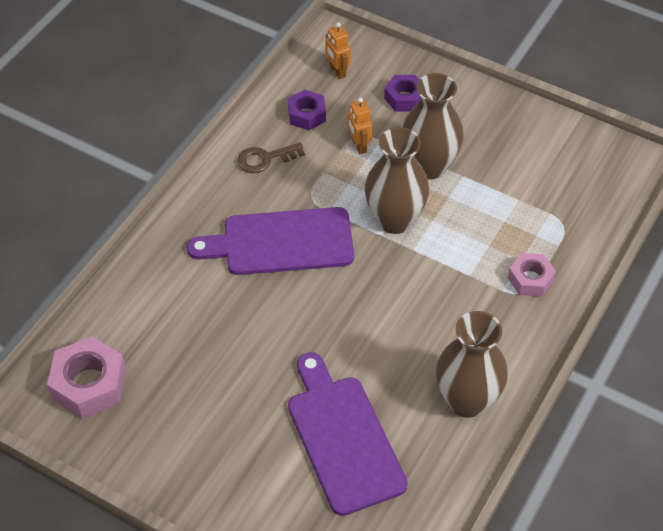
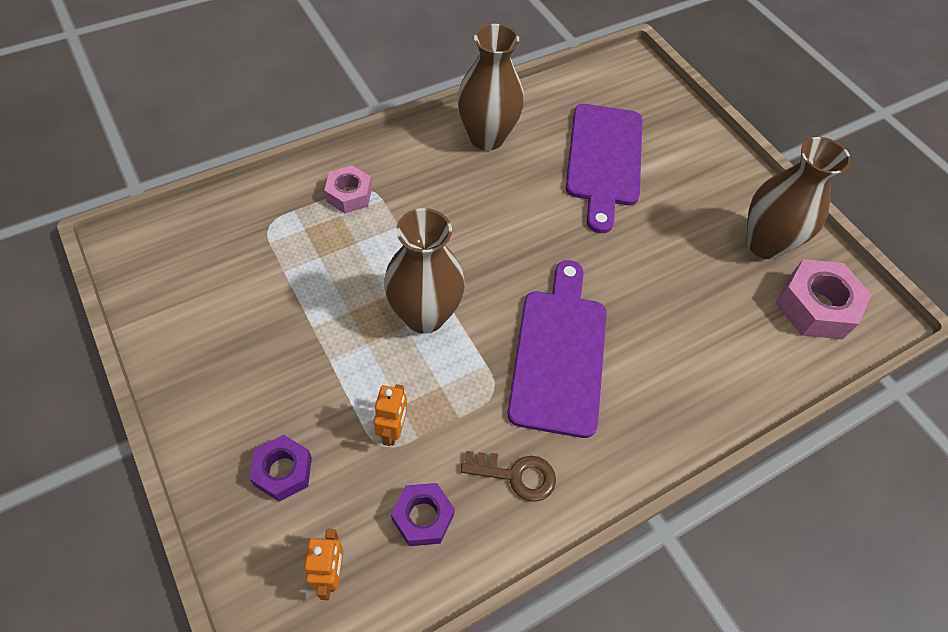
camera: 155 degrees left, 5 degrees up
(281, 242) = (559, 354): purple cutting board -> purple cutting board turned 105 degrees counterclockwise
(429, 166) = (337, 357): brown vase -> brown vase (765, 244)

